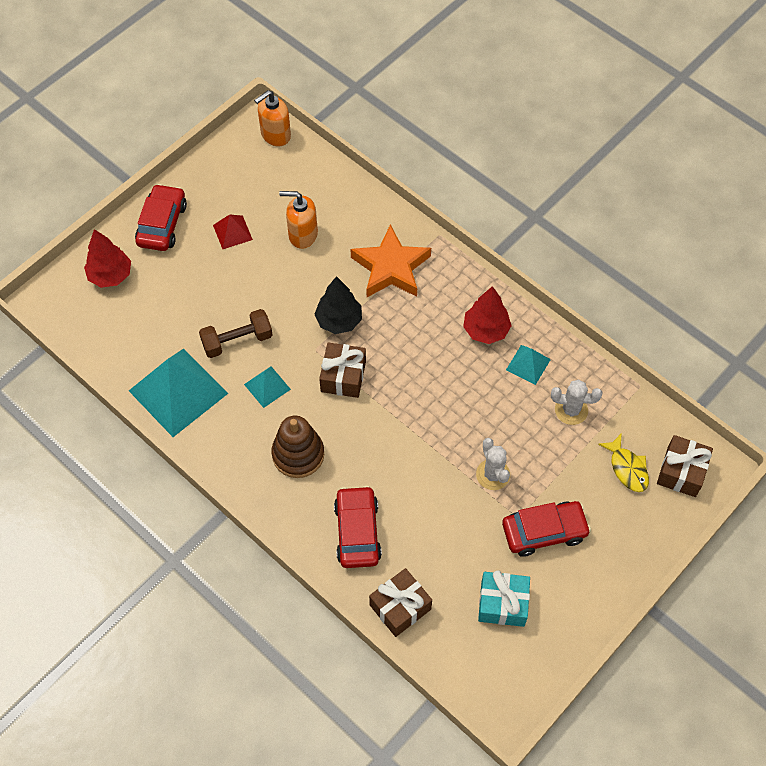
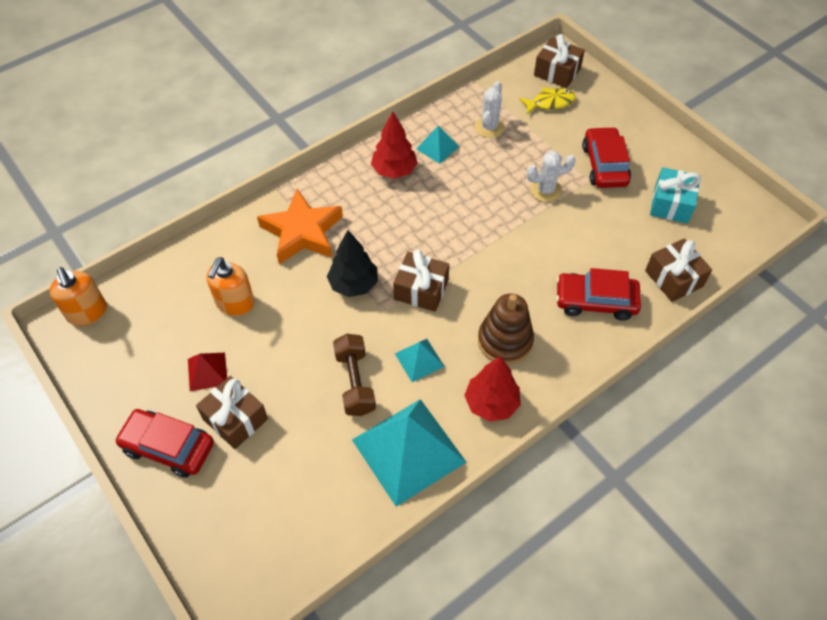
camera: 80 degrees left, 5 degrees down
(110, 275) = (225, 515): red tree -> red tree (491, 403)
(191, 262) = (235, 419): none -> brown gift

